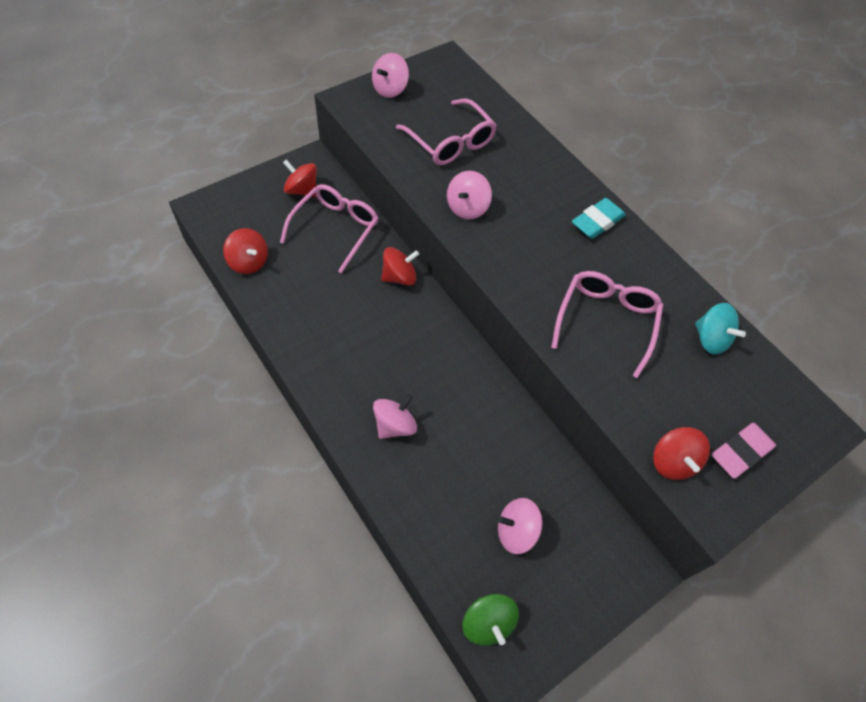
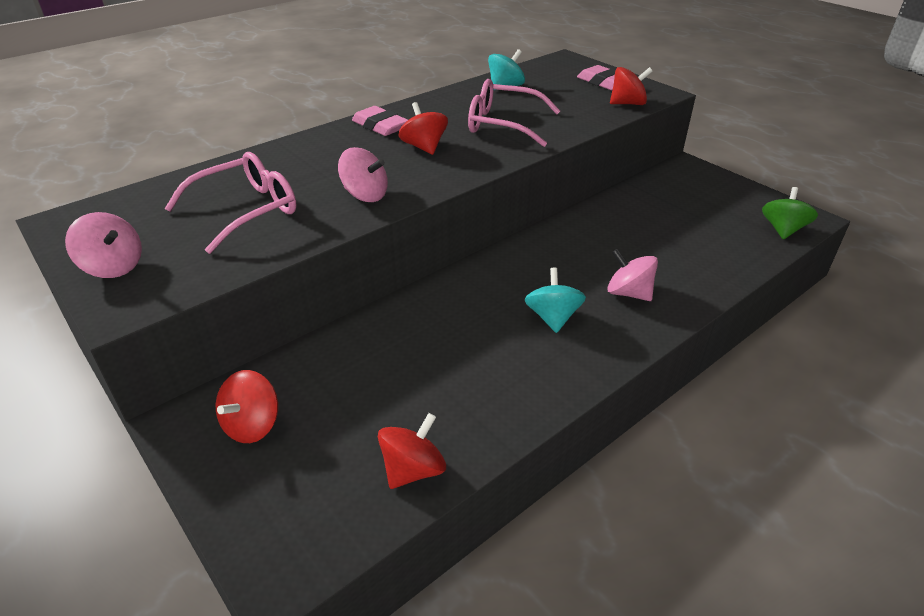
camera: 90 degrees left, 20 degrees down
(335, 229) = (339, 374): pink glasses -> none
(371, 360) = (552, 317): none -> turquoise spinning top
(399, 277) = (422, 305): red spinning top -> red spinning top (424, 147)
(487, 623) = (783, 230): green spinning top -> green spinning top turned 45 degrees counterclockwise
(516, 531) = (695, 218): pink spinning top -> none
(597, 222) = (380, 126): turquoise eraser -> pink eraser

